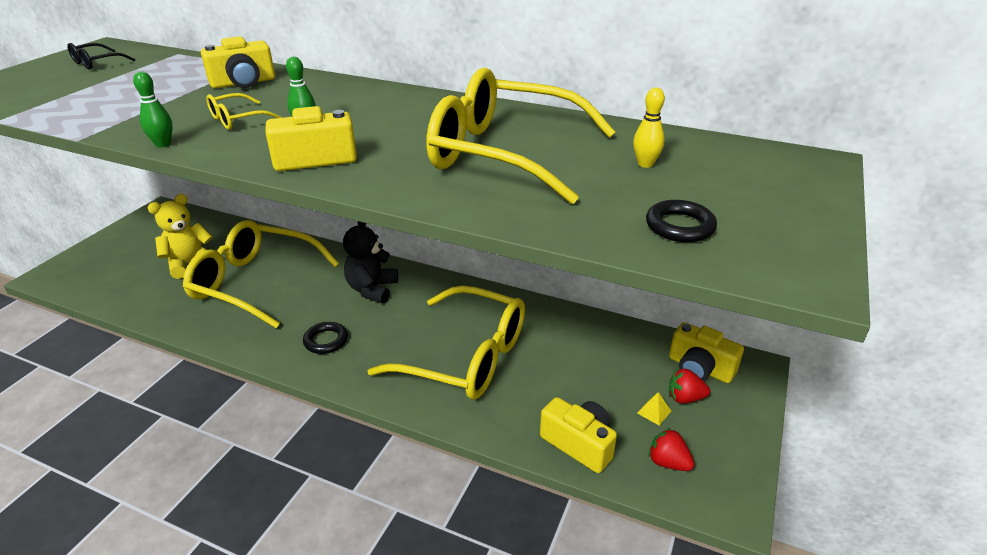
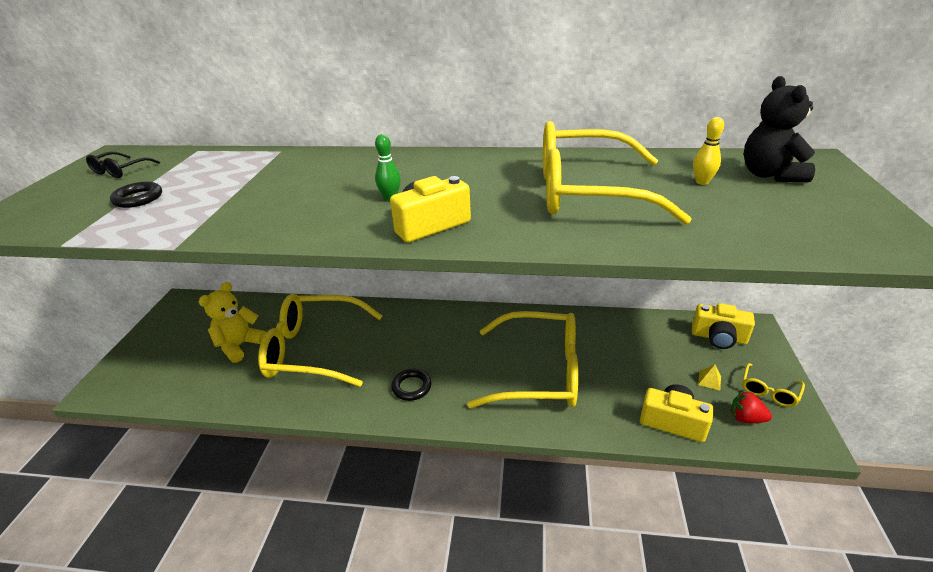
camera: 15 degrees left, 0 degrees up
(163, 144) = (269, 237): green bowling pin -> none
(237, 120) = (319, 202): yellow glasses -> yellow glasses (769, 391)
(243, 83) = (291, 168): yellow camera -> none
(372, 289) = (424, 332): black teddy bear -> black teddy bear (769, 175)
(679, 226) = (782, 226): black ring -> black ring (138, 198)
(685, 398) = (723, 363): red strawberry -> none

